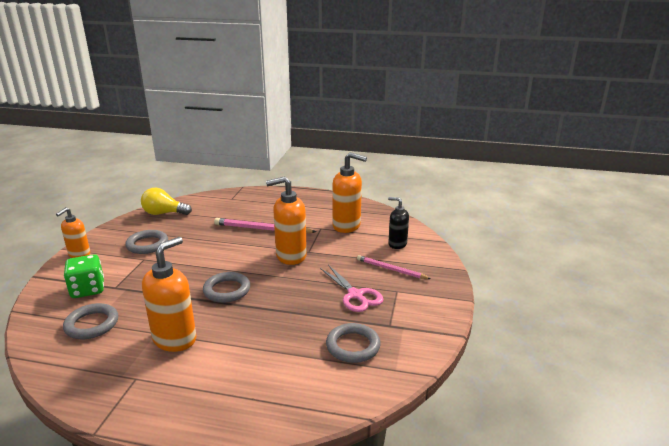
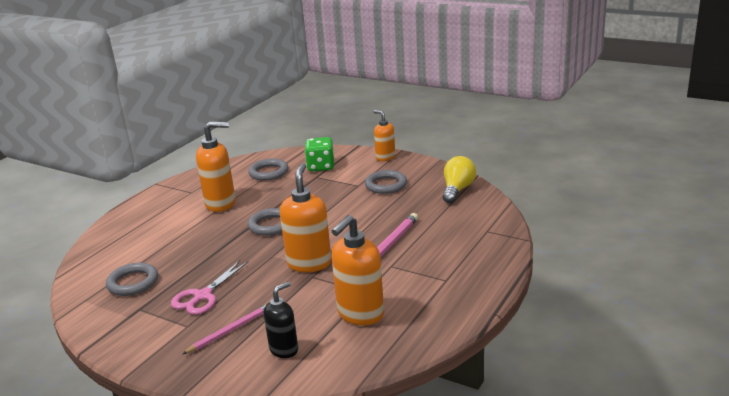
camera: 110 degrees right, 0 degrees up
(175, 339) = (221, 204): orange soap dispenser -> orange soap dispenser turned 60 degrees counterclockwise
(355, 295) = (203, 296): pink scissors -> pink scissors turned 45 degrees counterclockwise

